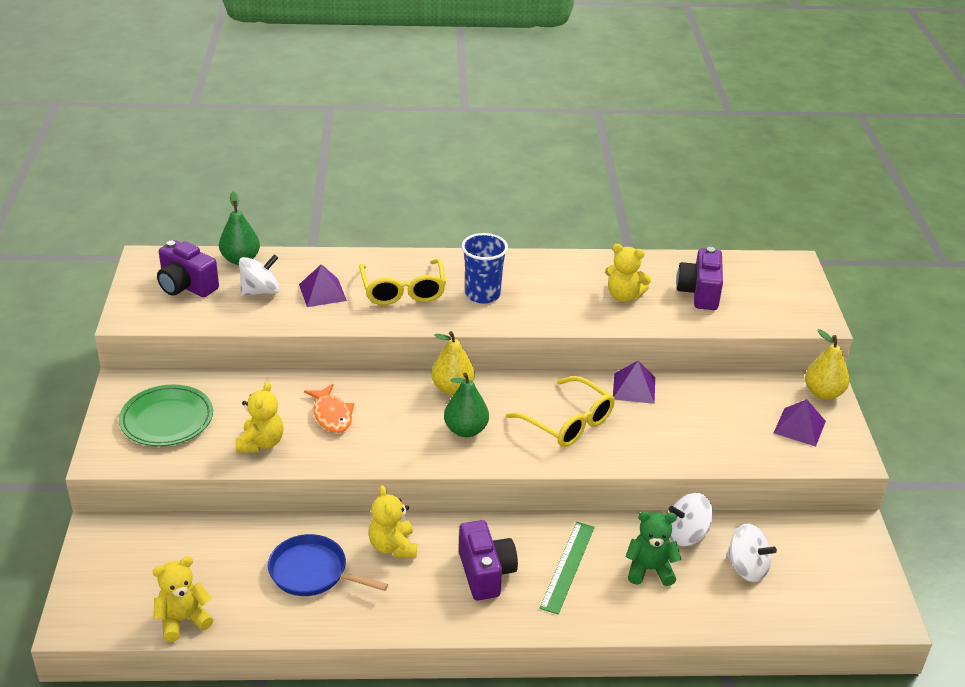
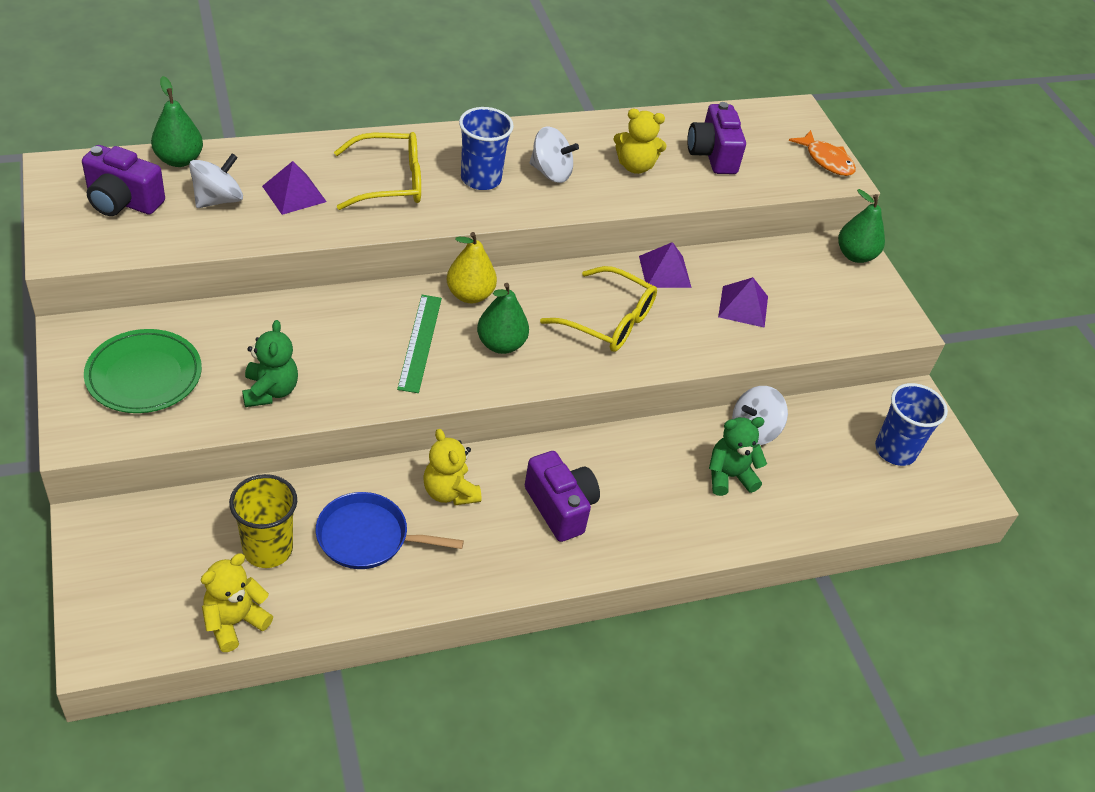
camera: 20 degrees left, 10 degrees up
(228, 569) = (267, 549): none -> yellow cup
(261, 443) = (270, 391): yellow teddy bear -> green teddy bear
(331, 415) = (342, 345): orange fish -> orange fish (826, 160)
(403, 290) = (388, 182): yellow glasses -> yellow glasses turned 75 degrees counterclockwise
(567, 566) = (644, 486): green ruler -> green ruler (420, 342)
(746, 568) = (824, 459): white spinning top -> white spinning top (551, 172)
(799, 427) = (844, 297): purple pyramid -> purple pyramid (743, 306)
(821, 570) = (895, 450): none -> blue cup
(823, 393) = (855, 255): yellow pear -> green pear

